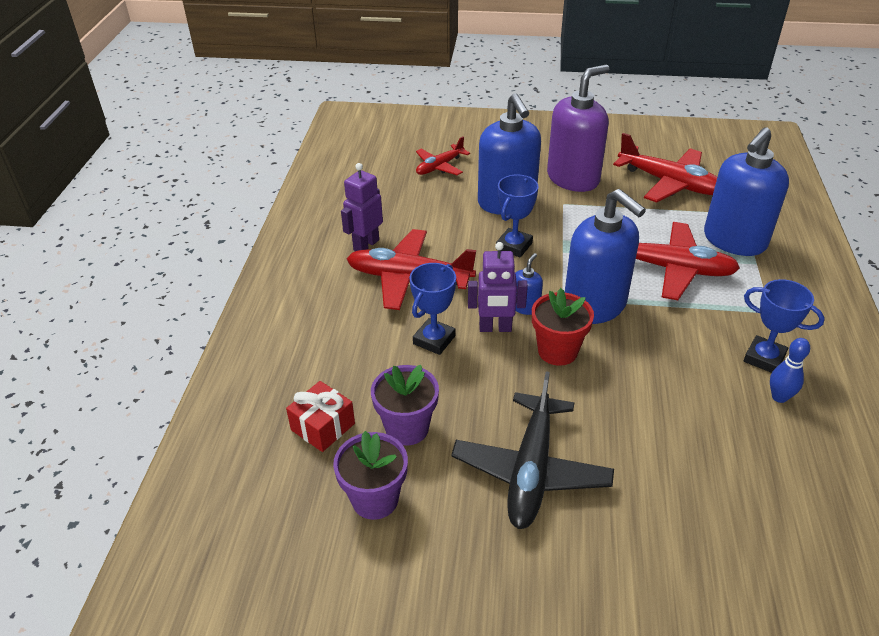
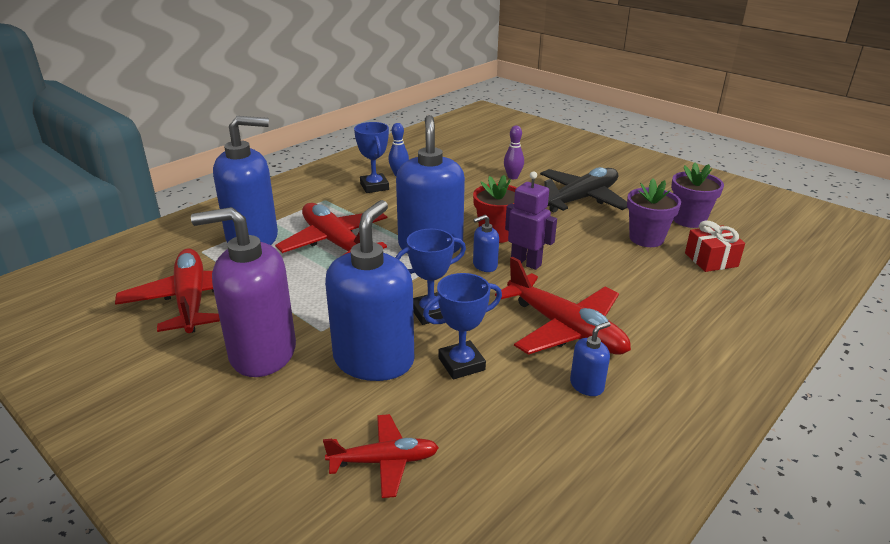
camera: 145 degrees left, 10 degrees down
(366, 245) = (587, 385): purple robot -> blue soap dispenser
(434, 340) = (584, 274): blue trophy -> blue trophy (461, 364)
(656, 475) = (512, 177): none -> purple bowling pin

